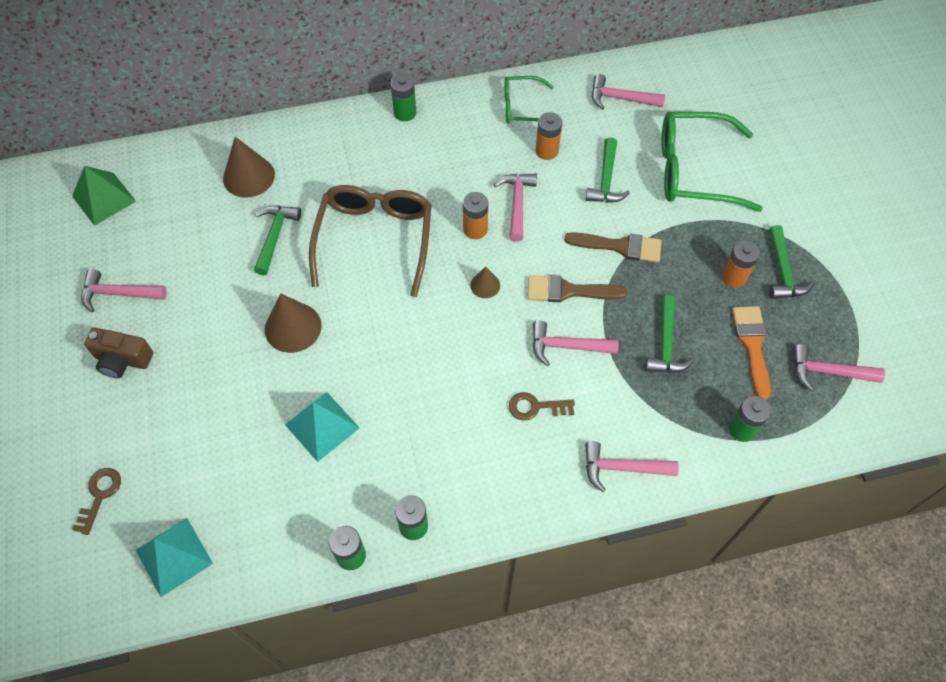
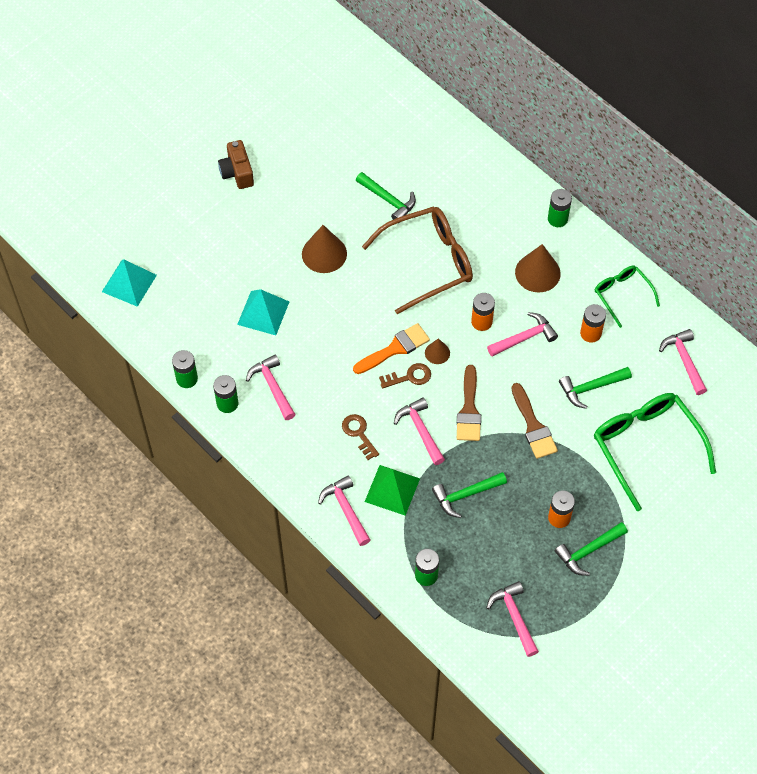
camera: 60 degrees right, 0 degrees up
(99, 496) = (142, 220): brown key -> brown key (409, 377)
(104, 198) = (348, 81): green pyramid -> green pyramid (392, 490)
(118, 294) = (282, 138): pink hammer -> pink hammer (272, 386)
(249, 176) = (427, 154): brown cone -> brown cone (537, 272)
(275, 236) = (388, 200): green hammer -> green hammer turned 60 degrees clockwise
(568, 291) = (469, 409): brown brush -> brown brush turned 150 degrees counterclockwise
(752, 345) = (504, 555): orange brush -> orange brush (395, 349)

